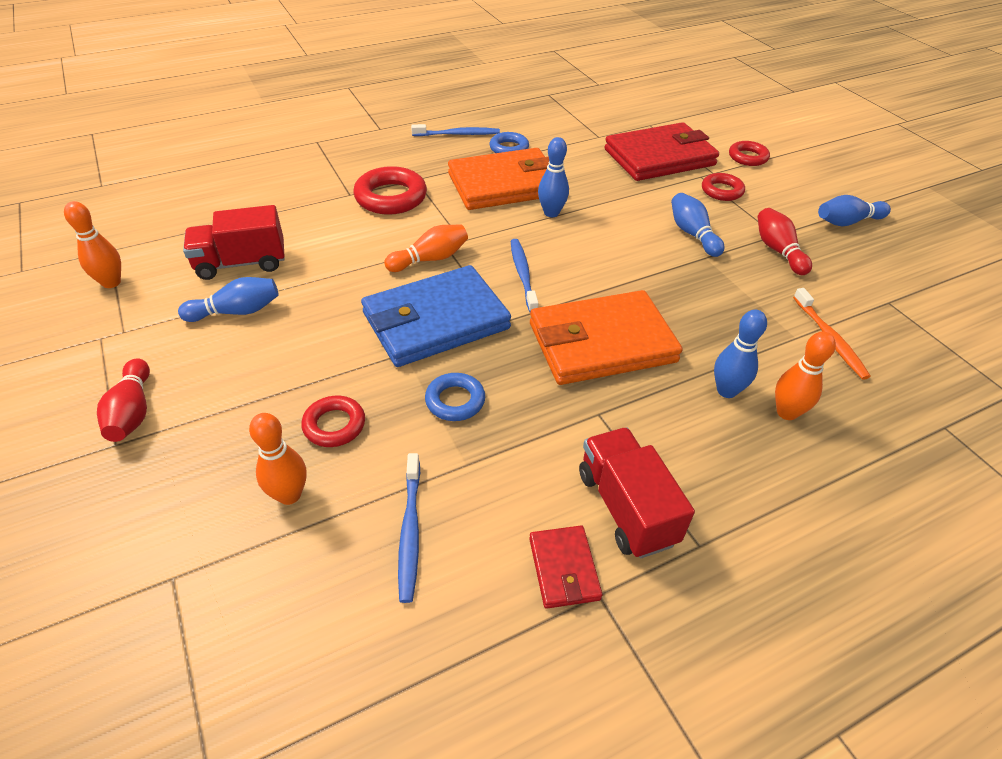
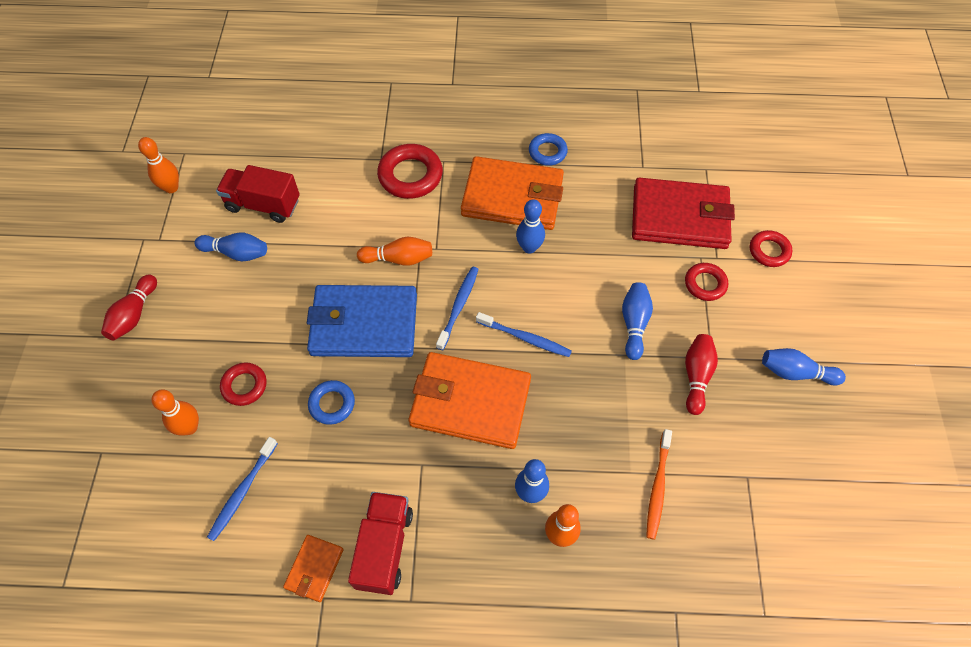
camera: 30 degrees right, 15 degrees up
(458, 134) = (515, 116): blue toothbrush -> blue toothbrush (525, 338)
(563, 569) = (314, 569): red wallet -> orange wallet

